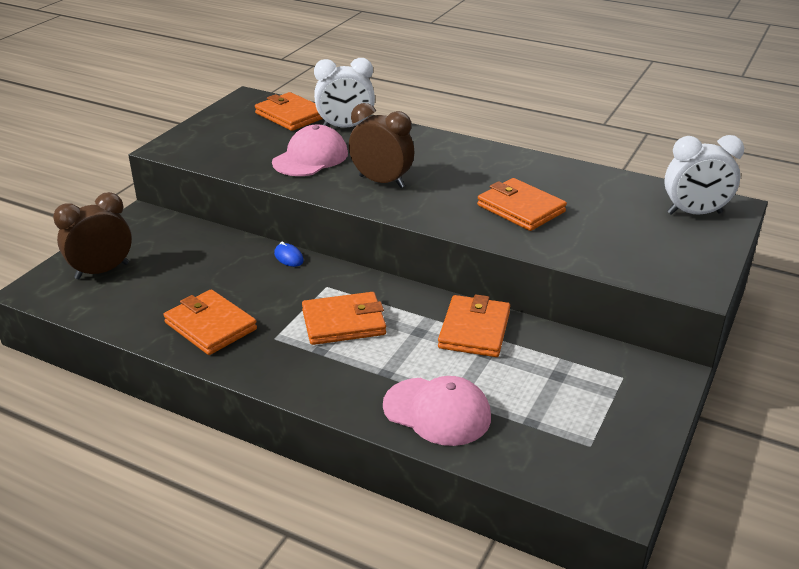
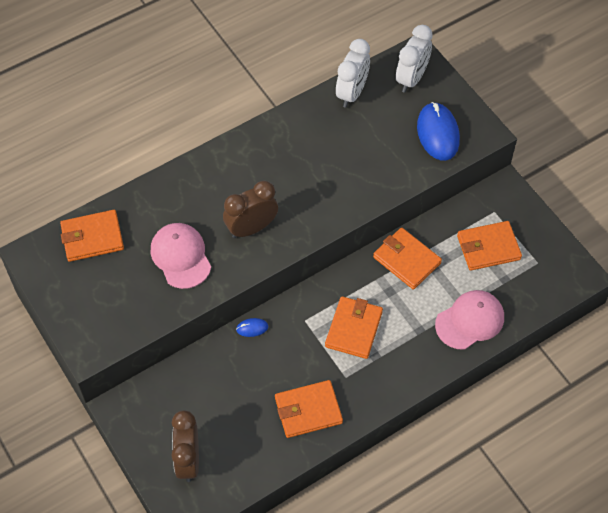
camera: 60 degrees left, 25 degrees up
(345, 127) = (144, 210): white clock -> white clock (352, 93)
(521, 208) = (344, 167): orange wallet -> orange wallet (488, 247)
(646, 253) = (438, 133): none -> blue mouse

